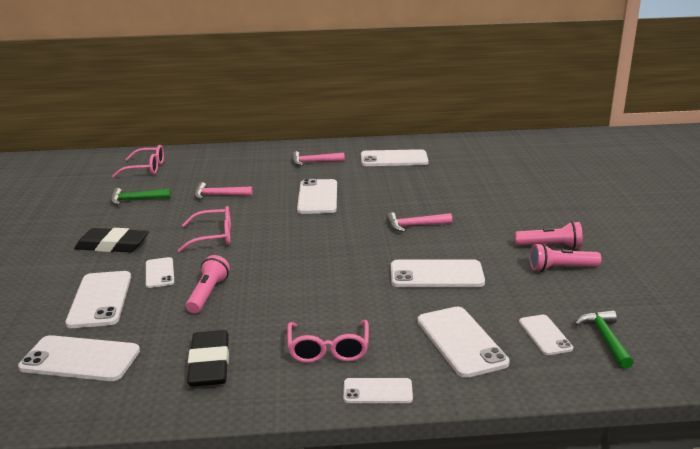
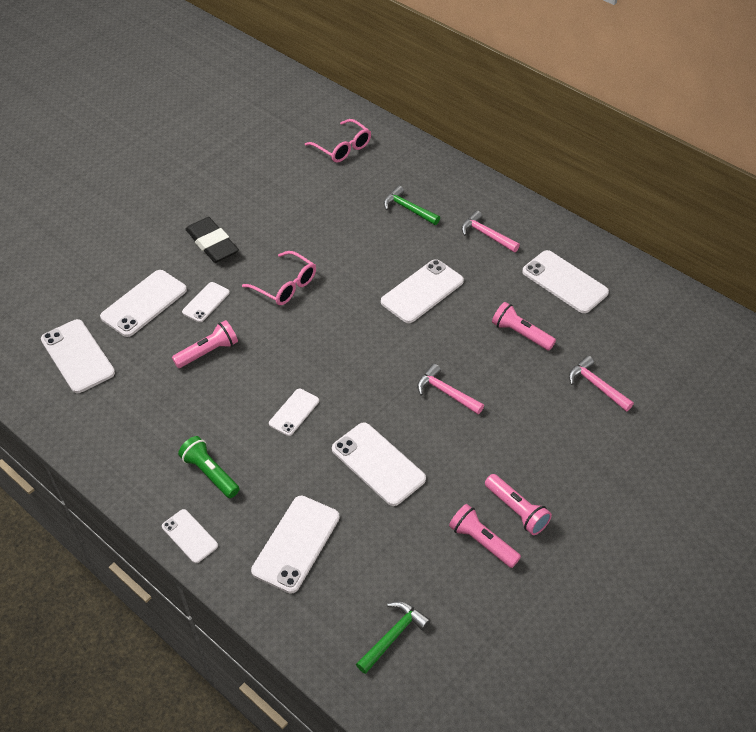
camera: 45 degrees right, 25 degrees up
(136, 200) = (287, 192): green hammer -> green hammer (408, 209)
(209, 364) = (134, 423): black eraser -> none
(219, 195) = (351, 230): pink hammer -> pink hammer (596, 385)
(328, 349) = (210, 473): pink glasses -> green flashlight
(409, 185) = (521, 334): none -> pink flashlight
(545, 335) = (358, 592): white phone -> white phone (294, 412)

